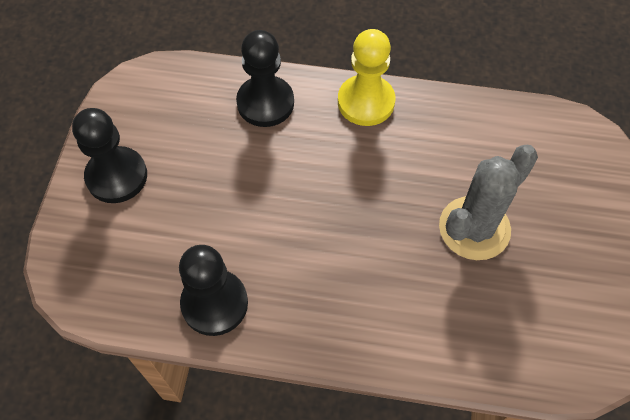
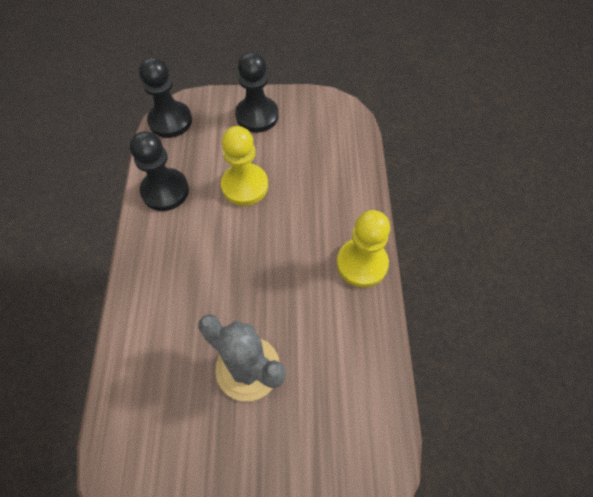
camera: 80 degrees right, 0 degrees up
(231, 204) = (245, 186): none -> yellow pawn
(265, 103) = (341, 191): black pawn -> black pawn (170, 121)

